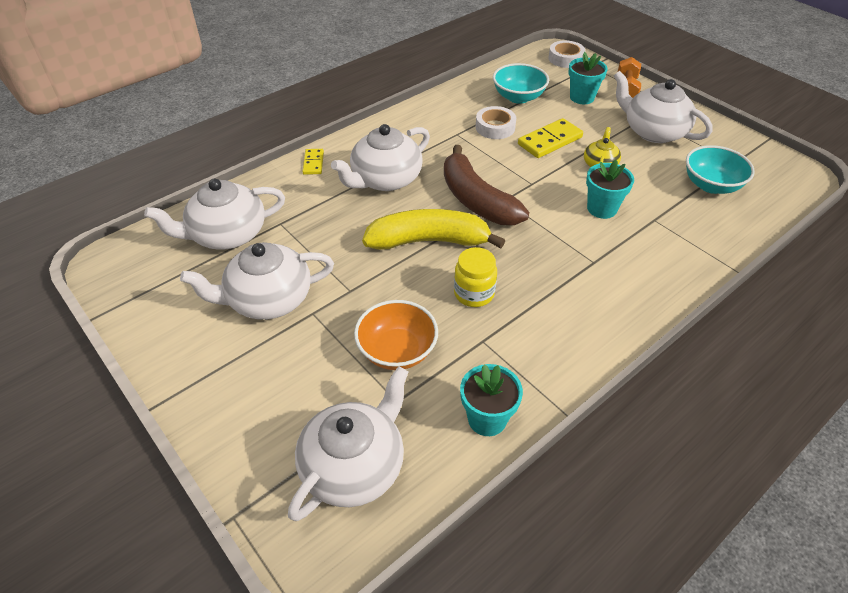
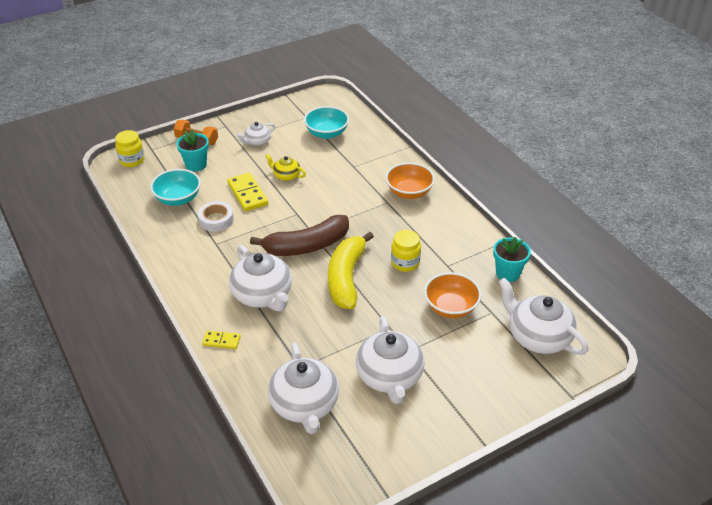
camera: 80 degrees left, 5 degrees down
(565, 59) = (132, 160): white tape -> yellow jar
(602, 208) = (335, 186): turquoise flower pot -> none
(627, 283) = (409, 192): none -> orange bowl
(653, 131) = (257, 141): white teapot -> white teapot, size x0.52

